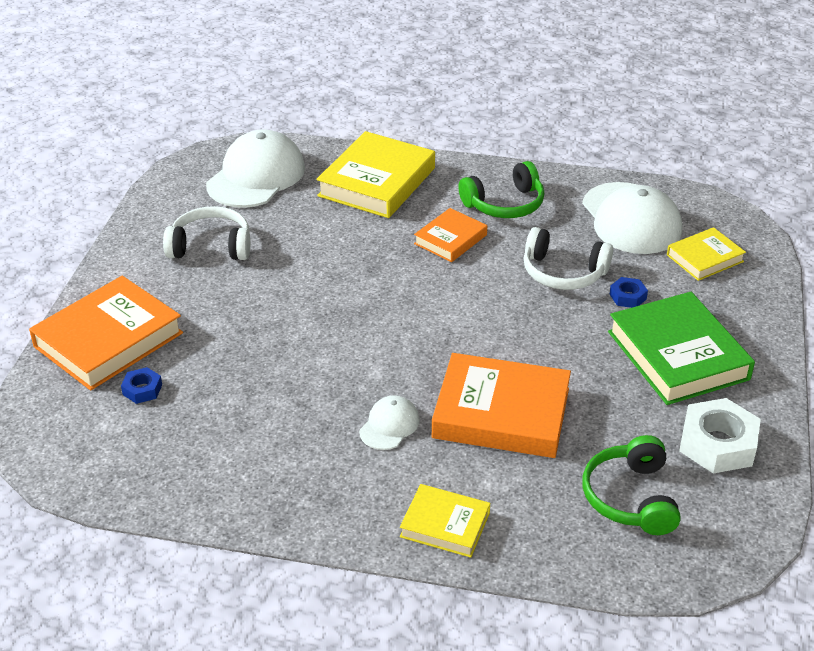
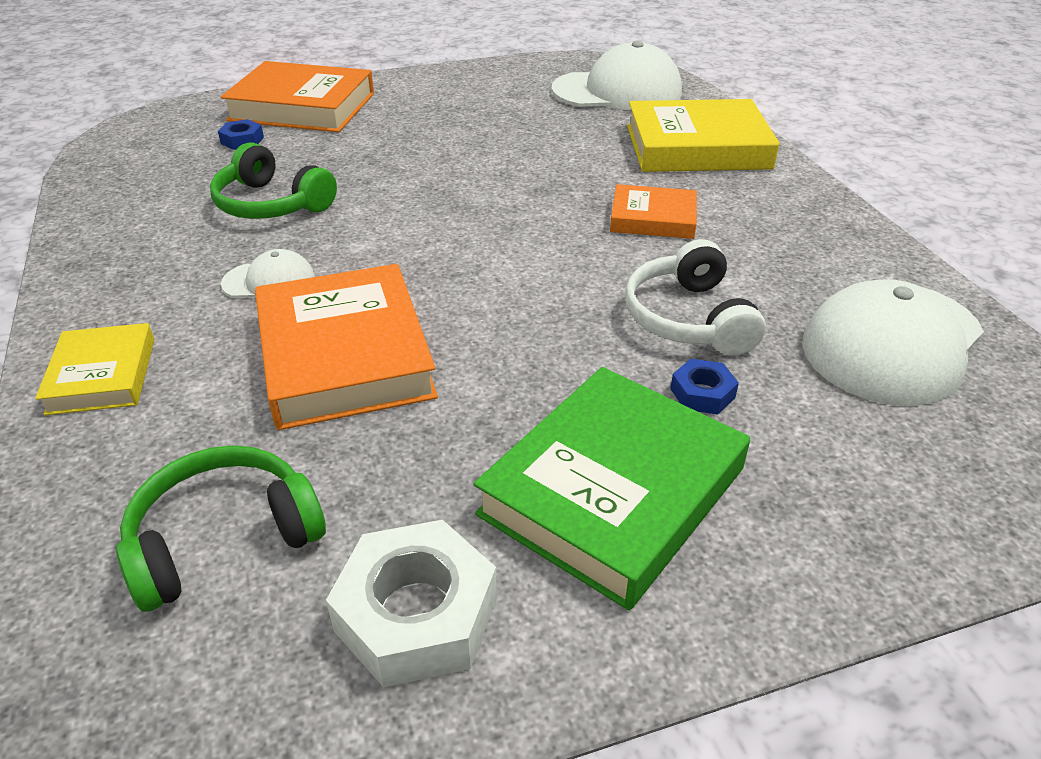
camera: 60 degrees right, 0 degrees up
(211, 246) = (482, 105): white headphones -> none
(505, 204) = (773, 233): green headphones -> green headphones (271, 204)
(704, 258) = (900, 449): yellow book -> none

